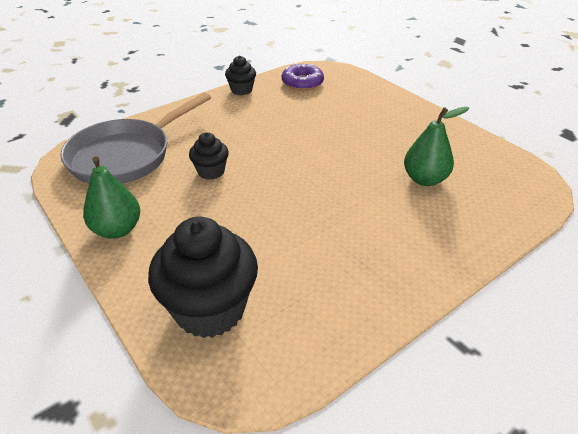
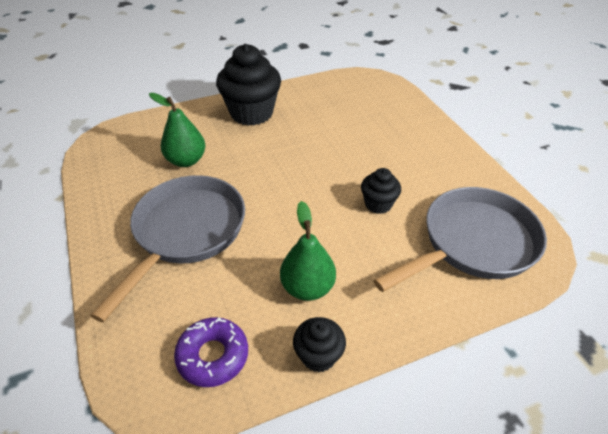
camera: 165 degrees left, 5 degrees up
(117, 230) = (456, 162): green pear -> green pear (307, 287)
(210, 309) = (384, 106): black cupcake -> black cupcake (251, 113)
(368, 127) = (186, 233): none -> grey pan

